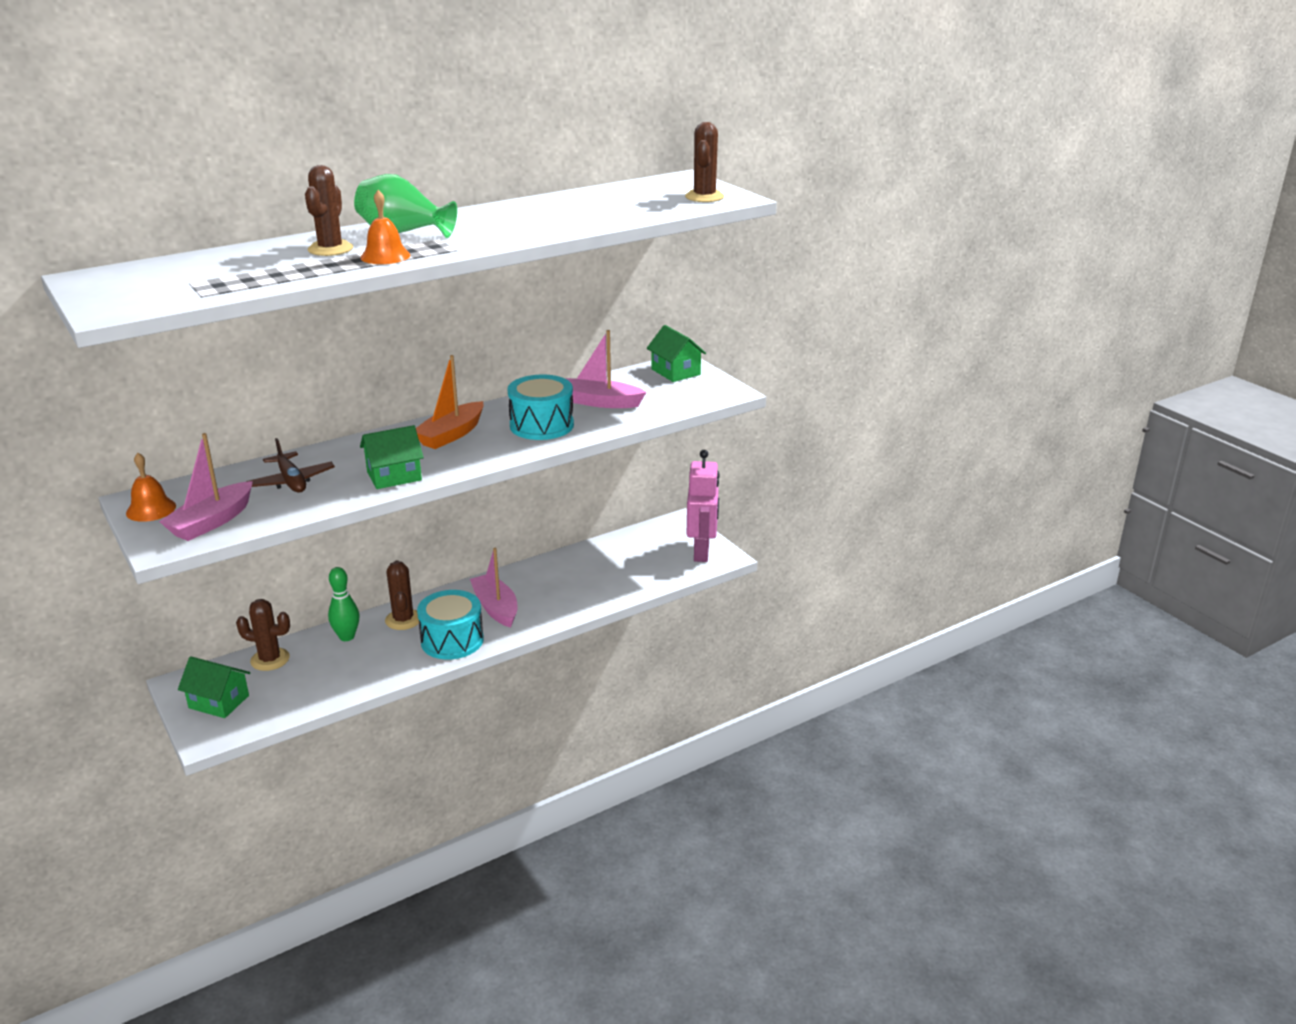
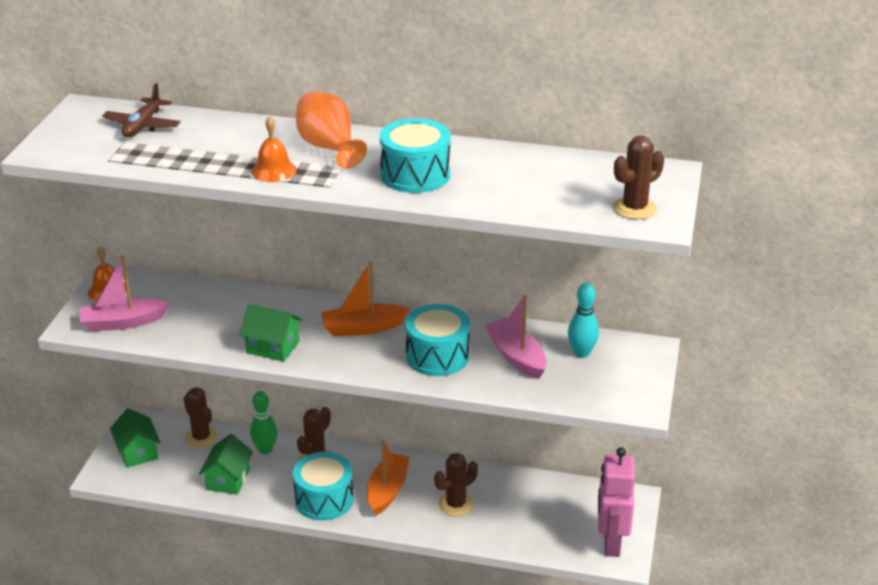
camera: 45 degrees right, 5 degrees up
(291, 481) = (209, 313): brown plane -> brown plane (142, 126)
(330, 249) = (255, 145): brown cactus -> brown cactus (455, 504)
(403, 233) = (329, 148): green vase -> orange vase
(496, 608) = (387, 490): pink boat -> orange boat
(511, 226) = (415, 175): none -> turquoise drum
(641, 382) = (581, 353): none -> turquoise bowling pin
(676, 372) = (629, 357): green house -> green house (228, 479)
(702, 553) = (611, 543): pink robot -> pink robot turned 135 degrees clockwise

